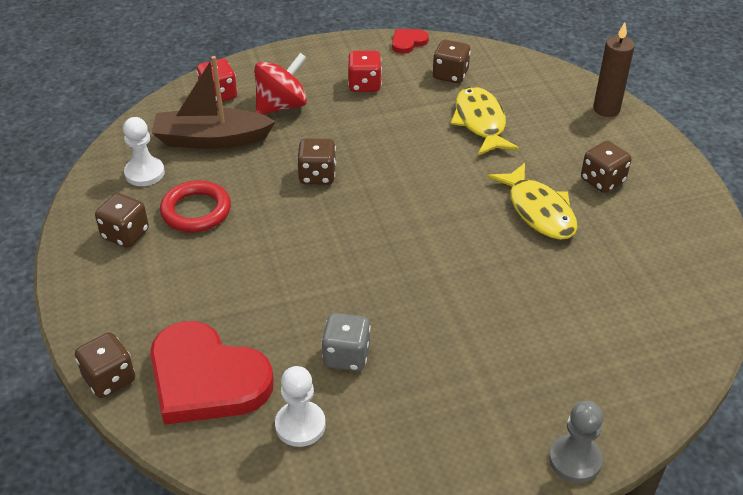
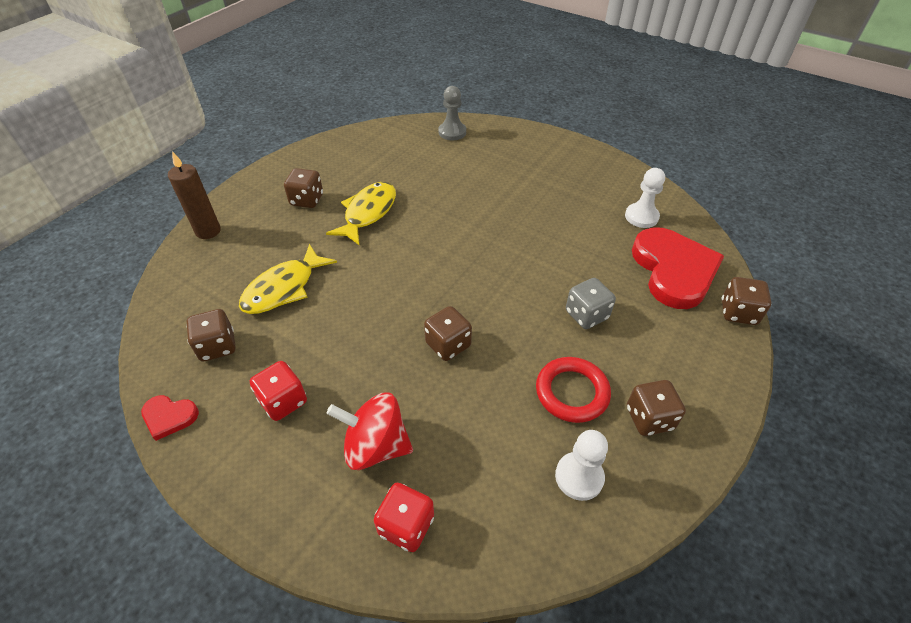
camera: 130 degrees left, 5 degrees up
(211, 139) = (481, 463): brown boat -> none
(346, 356) = (580, 226): grey dice -> grey dice (586, 315)
(575, 460) = (535, 132): grey pawn -> grey pawn (452, 132)

